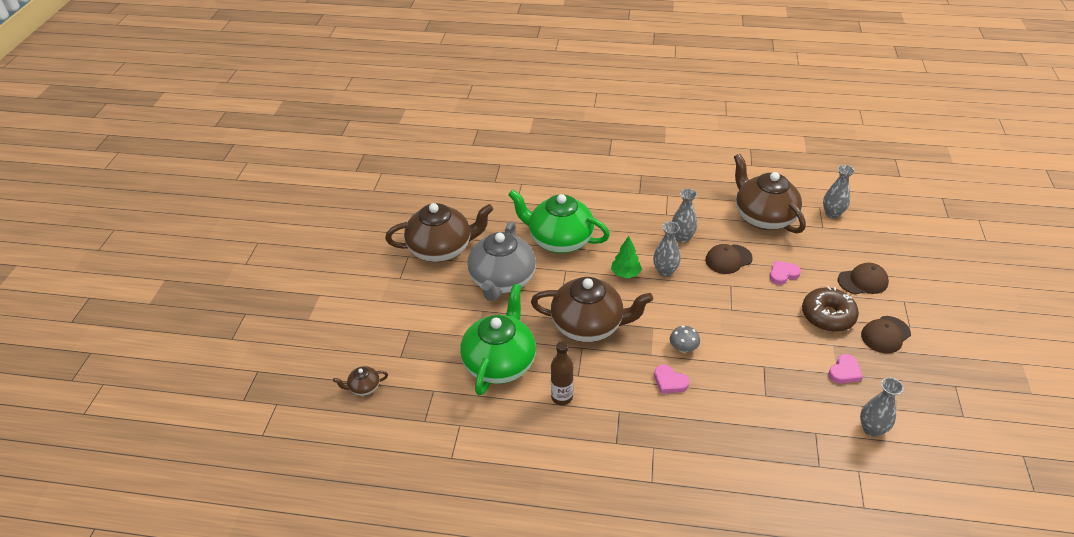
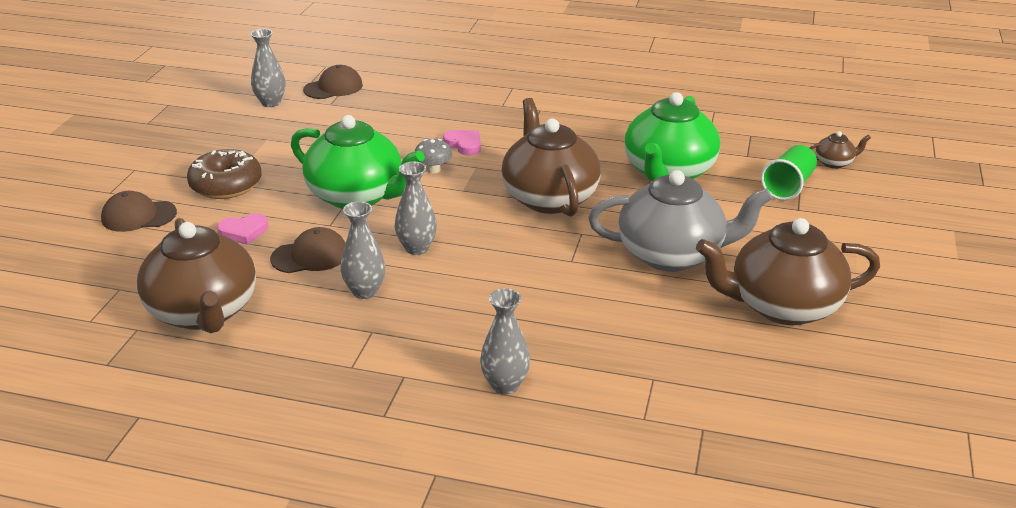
camera: 175 degrees left, 10 degrees down
(409, 354) = (788, 186): none -> green cup
(502, 281) = (672, 254): grey teapot -> grey teapot turned 75 degrees clockwise
(559, 240) = (576, 304): green teapot -> green teapot (357, 196)
(562, 397) = (593, 141): brown bottle -> none
(588, 325) = (549, 197): brown teapot -> brown teapot turned 60 degrees clockwise
(625, 274) = (479, 249): green tree -> none
(832, 213) = (80, 308): grey vase -> grey vase (505, 385)
(844, 372) = (256, 139): pink heart -> none
(885, 334) = (173, 164): brown cap -> brown cap (333, 87)

